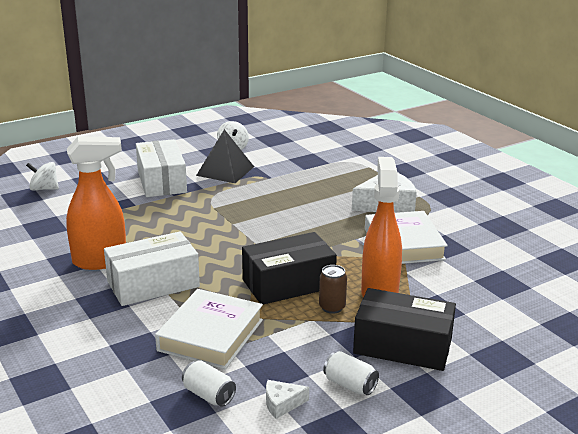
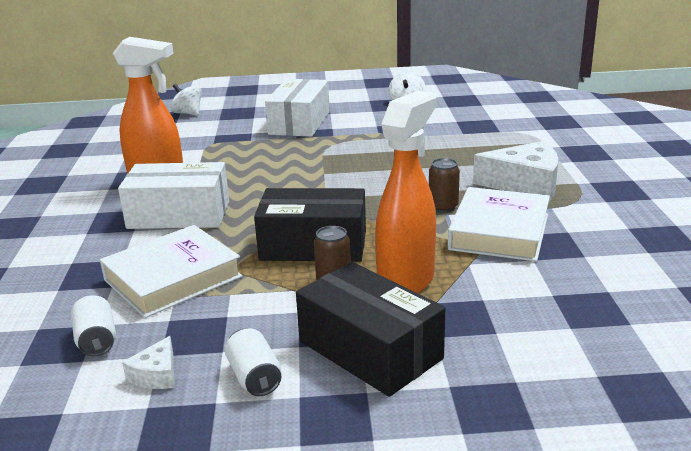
camera: 30 degrees right, 0 degrees up
(225, 171) = (374, 123): black pyramid -> none
(282, 404) = (156, 374): white cheese -> white cheese turned 90 degrees counterclockwise
(349, 233) = (443, 207): none -> brown can

